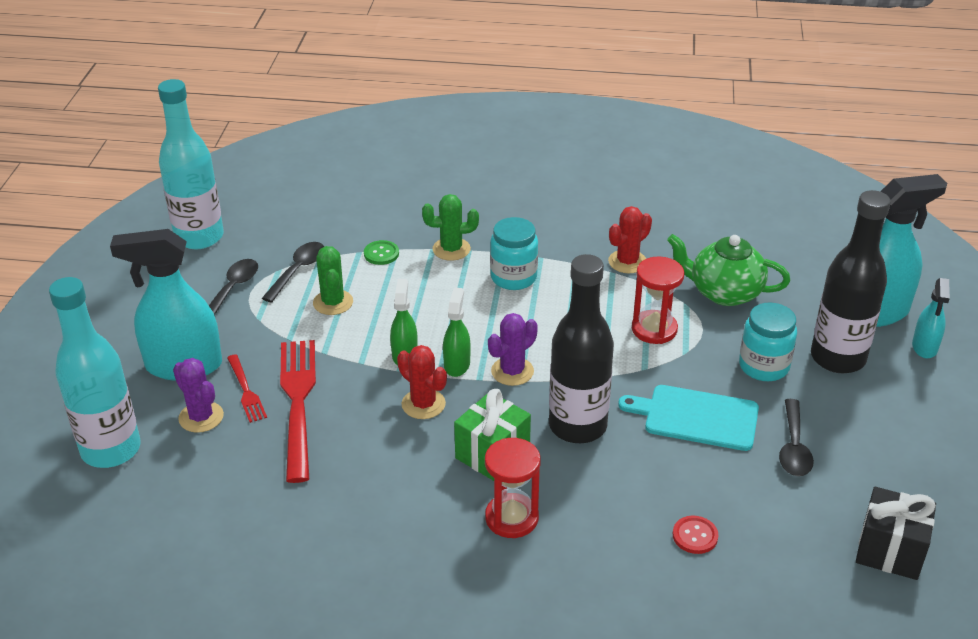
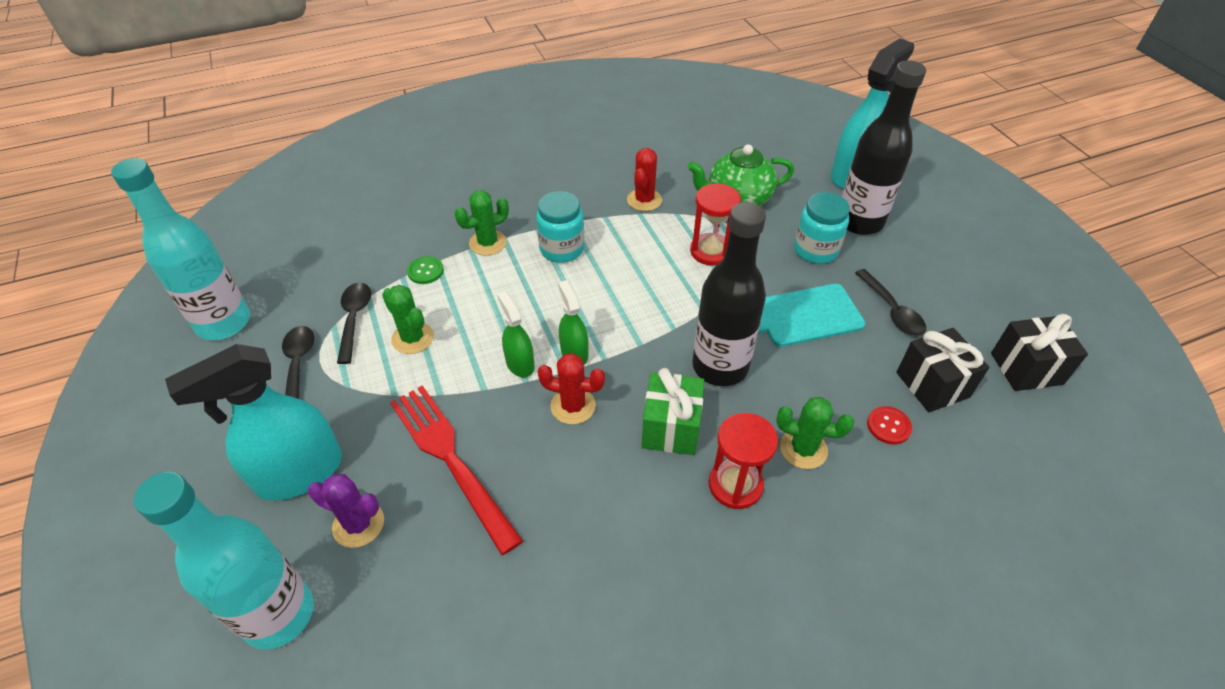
camera: 30 degrees left, 10 degrees up
(246, 391) = (387, 471): red fork -> none
(512, 371) = (627, 338): purple cactus -> none
(596, 518) = (803, 449): none -> green cactus
(773, 523) = (932, 385): none -> black gift
(924, 347) = (907, 189): turquoise spray bottle -> none

